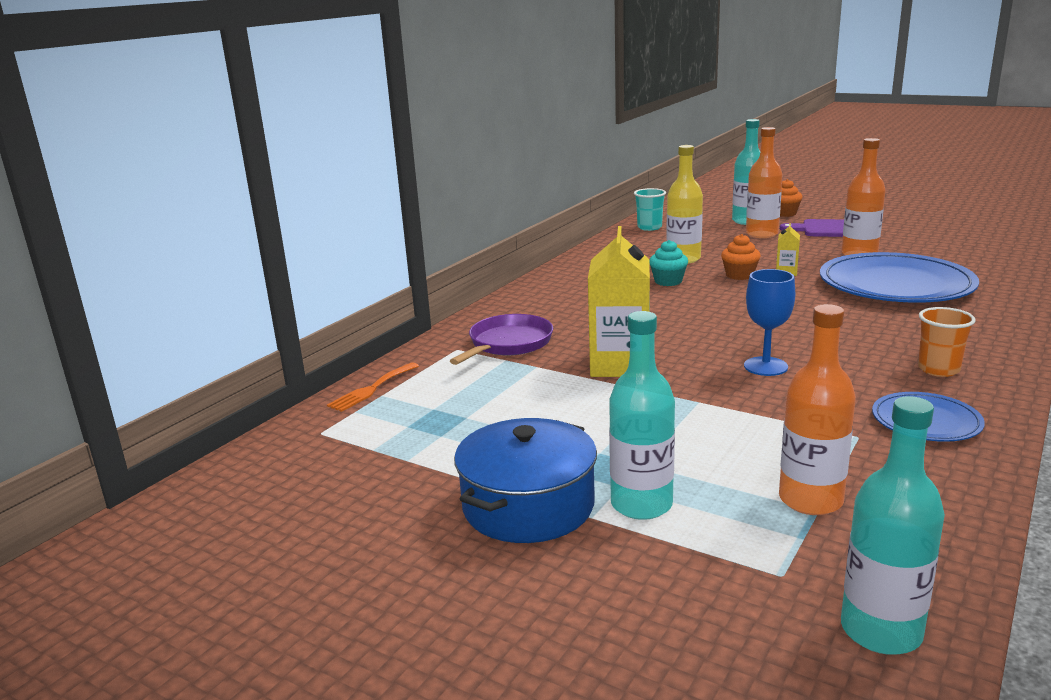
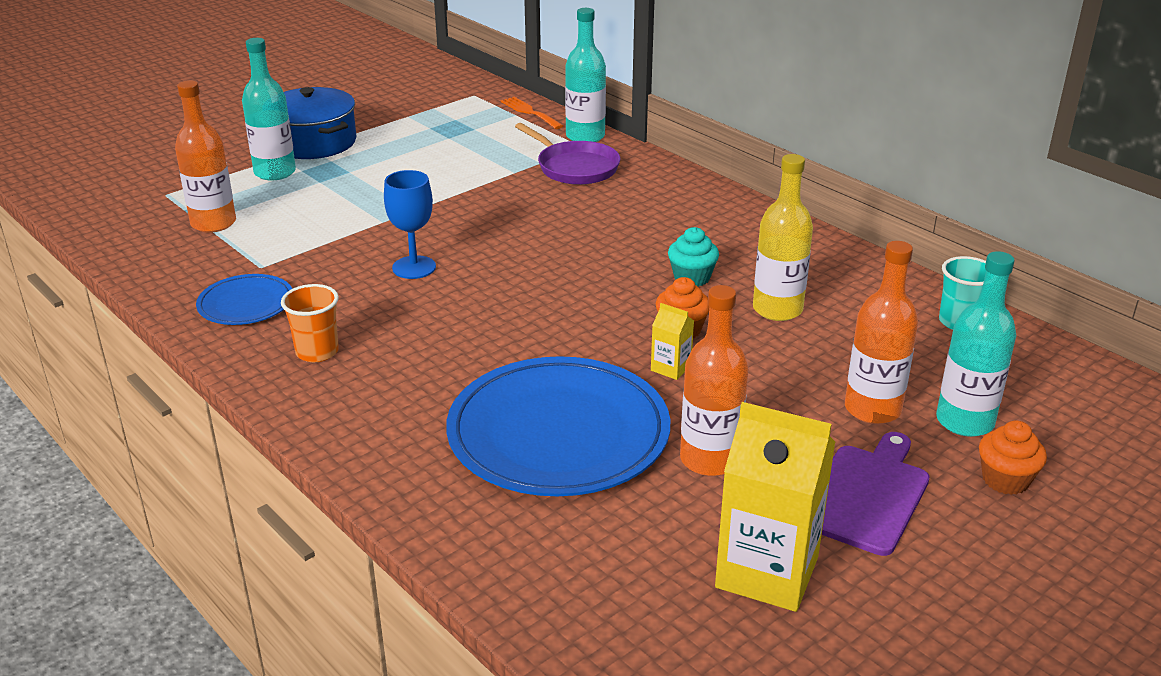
camera: 105 degrees right, 10 degrees up
(620, 365) = (483, 205): yellow carton -> yellow carton (767, 572)
(881, 631) = (96, 206): turquoise bottle -> turquoise bottle (585, 136)

